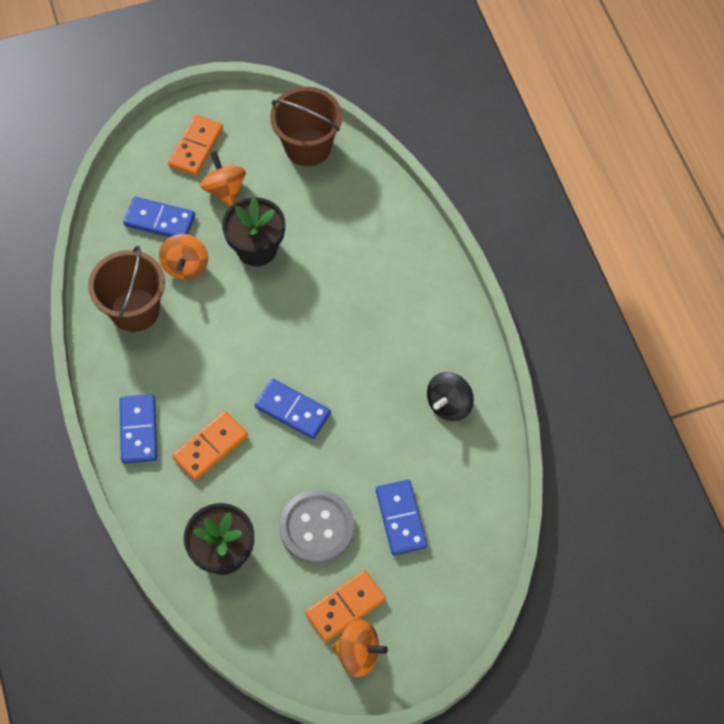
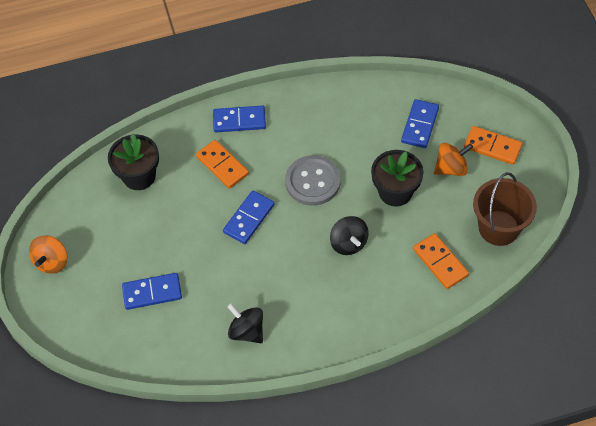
camera: 95 degrees right, 5 degrees down
(135, 310) = (339, 113): brown bucket -> none
(186, 266) = (378, 144): orange spinning top -> none
(317, 528) = (151, 235): grey button -> grey button (312, 181)
(328, 298) = (348, 243): none -> black spinning top
(345, 607) = (88, 254): orange domino -> orange domino (440, 262)

